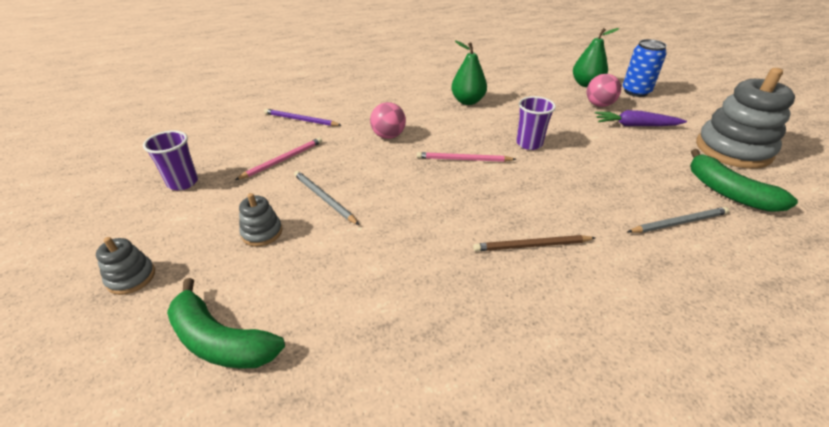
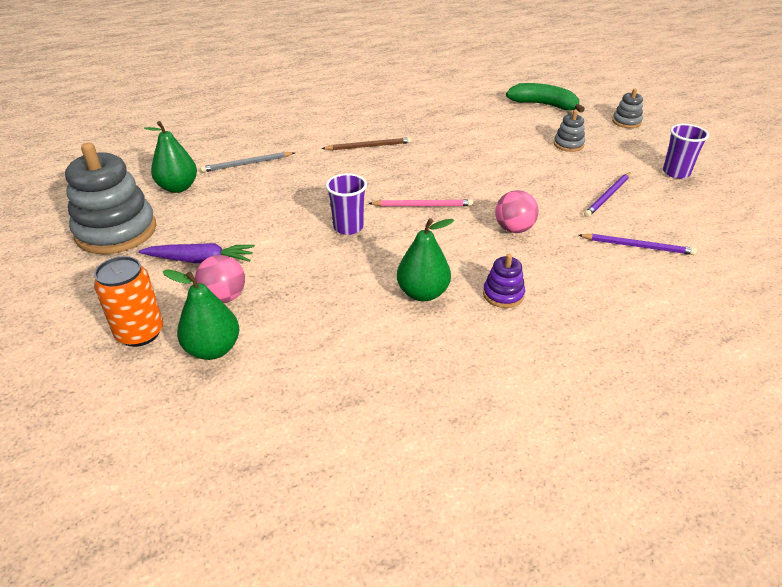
camera: 175 degrees right, 0 degrees up
(283, 160) = (607, 196): pink pencil -> purple pencil
(324, 198) = (539, 167): grey pencil -> none
(415, 98) = (503, 294): none -> purple stacking toy
(636, 92) = (140, 333): blue can -> orange can
(728, 192) = (178, 187): green banana -> green pear

